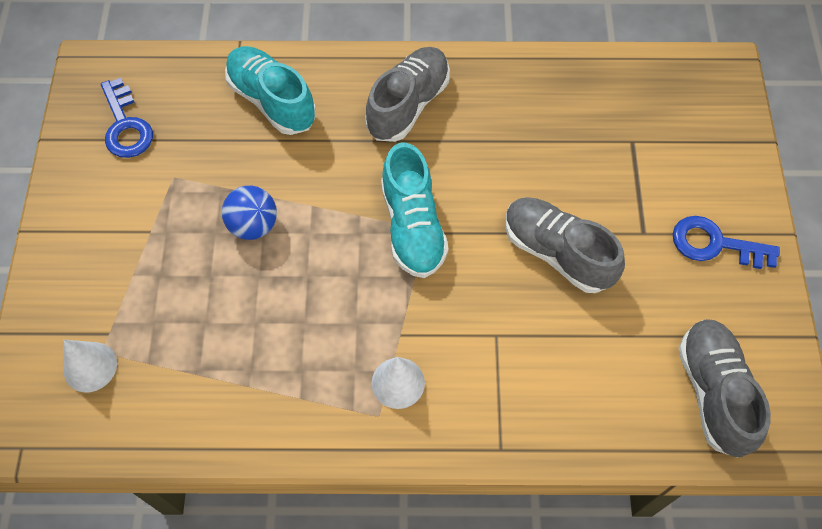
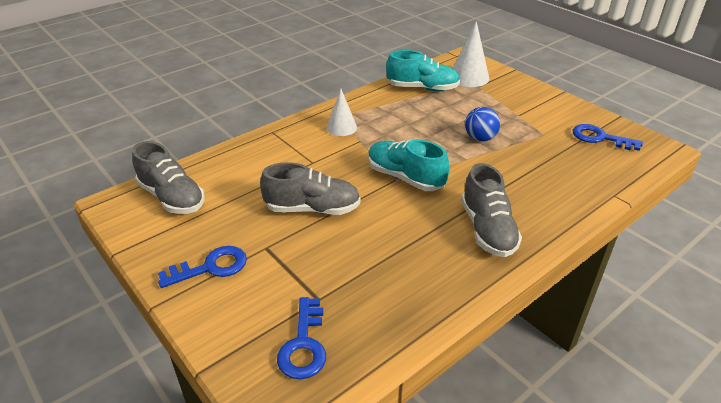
camera: 140 degrees right, 25 degrees down
(90, 366) = (469, 77): white cone -> white cone, size x1.50
(272, 101) = (559, 186): turquoise shoe -> turquoise shoe (422, 88)
(674, 108) = (304, 345): none -> blue key

